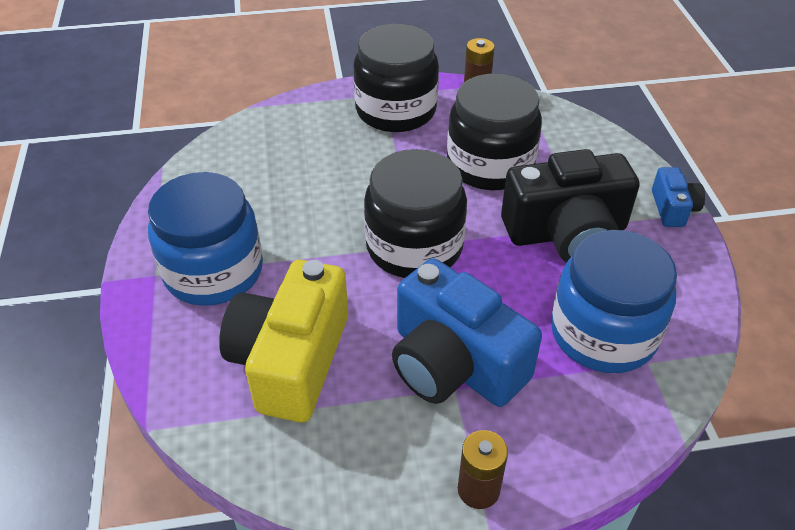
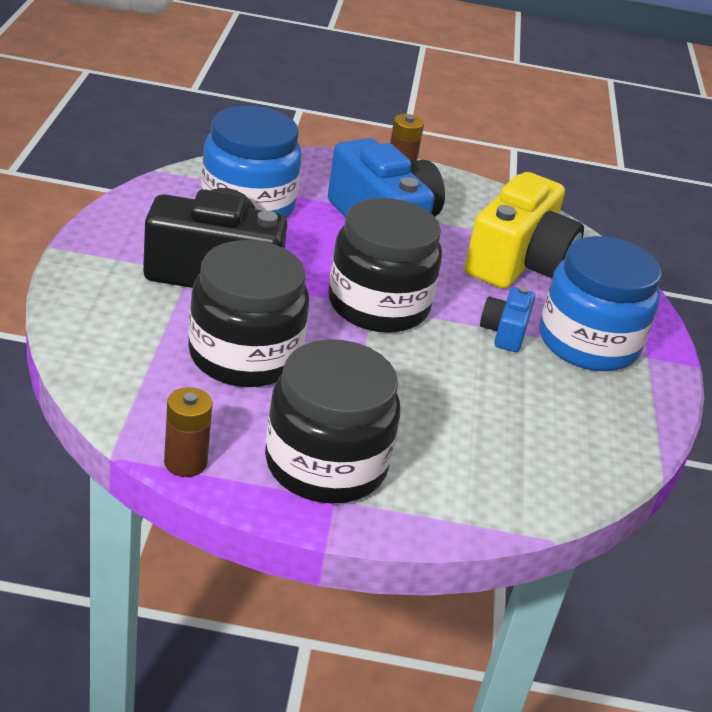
camera: 170 degrees left, 10 degrees down
(673, 208) = (82, 258): blue camera -> blue camera (504, 332)

